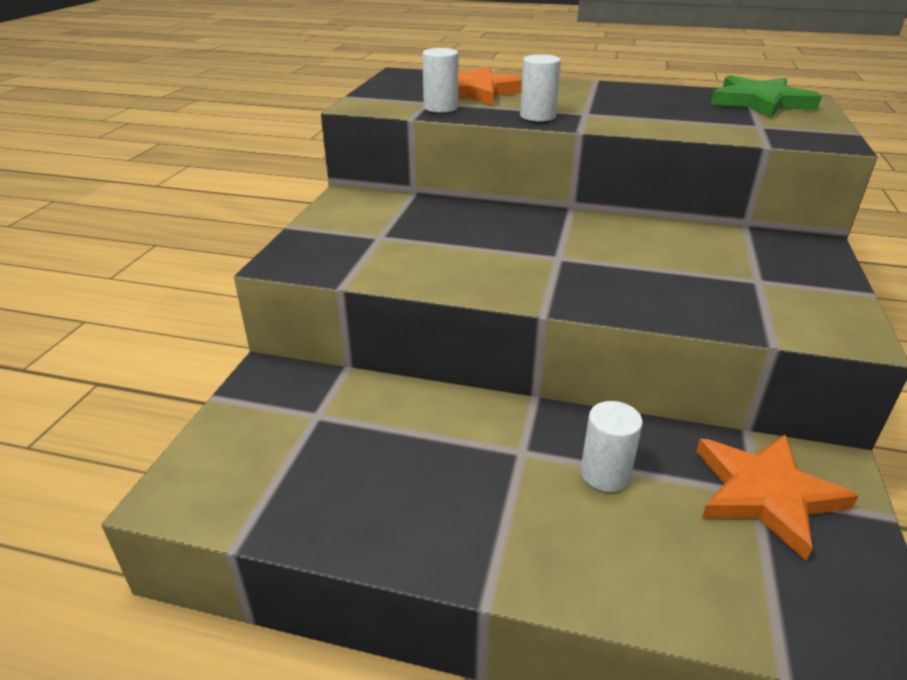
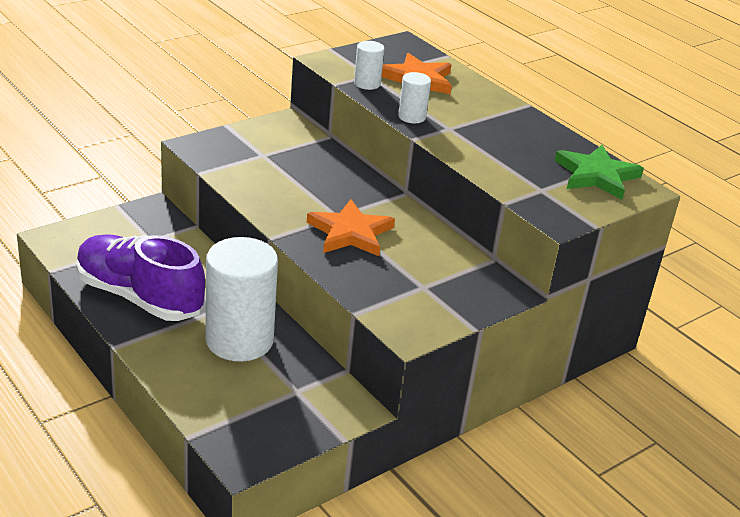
camera: 35 degrees right, 0 degrees up
(411, 501) = (139, 297): none -> purple shoe
(605, 474) = (239, 340): white cylinder -> white cylinder, size x2.16
(765, 494) = (299, 394): orange star -> orange star (350, 233)

